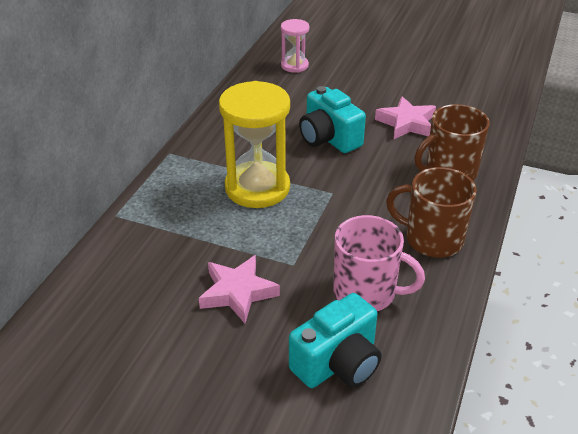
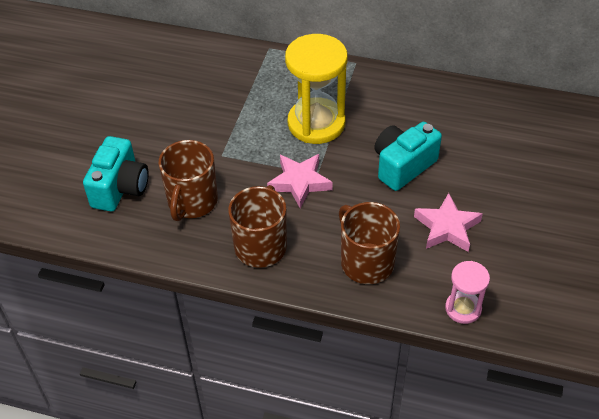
camera: 85 degrees right, 10 degrees up
(238, 292) = (189, 127): pink star -> pink star (299, 182)
(294, 65) = (536, 129): pink hourglass -> pink hourglass (463, 308)
(338, 363) = (120, 188): turquoise camera -> turquoise camera turned 120 degrees counterclockwise
(366, 292) = (192, 202): pink mug -> brown mug

